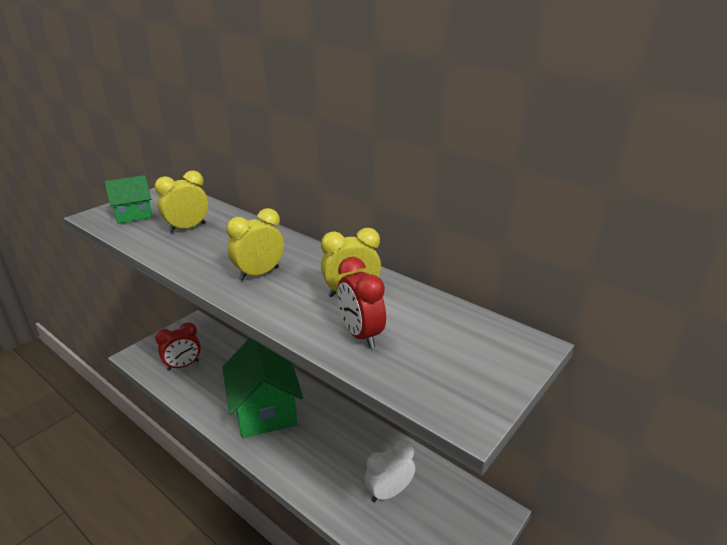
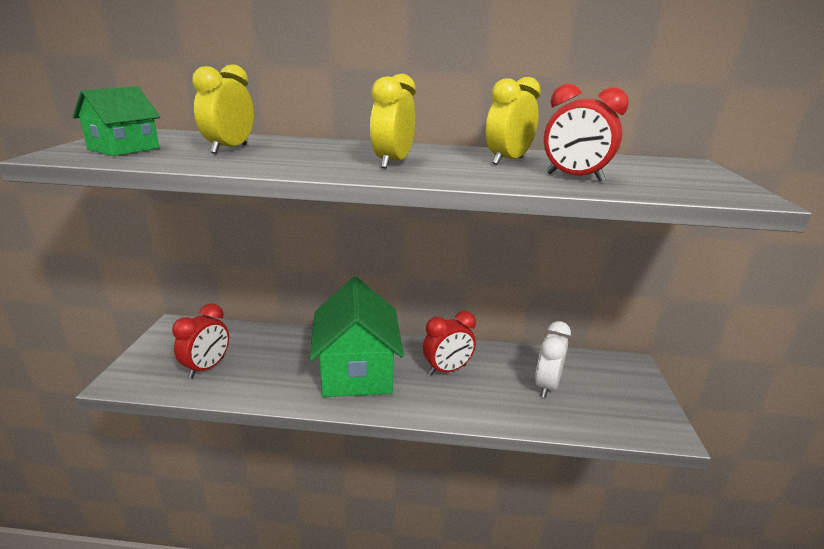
camera: 35 degrees left, 5 degrees down
(265, 410) = (356, 372): green house -> green house turned 45 degrees clockwise
(327, 439) = (447, 370): none -> red clock

